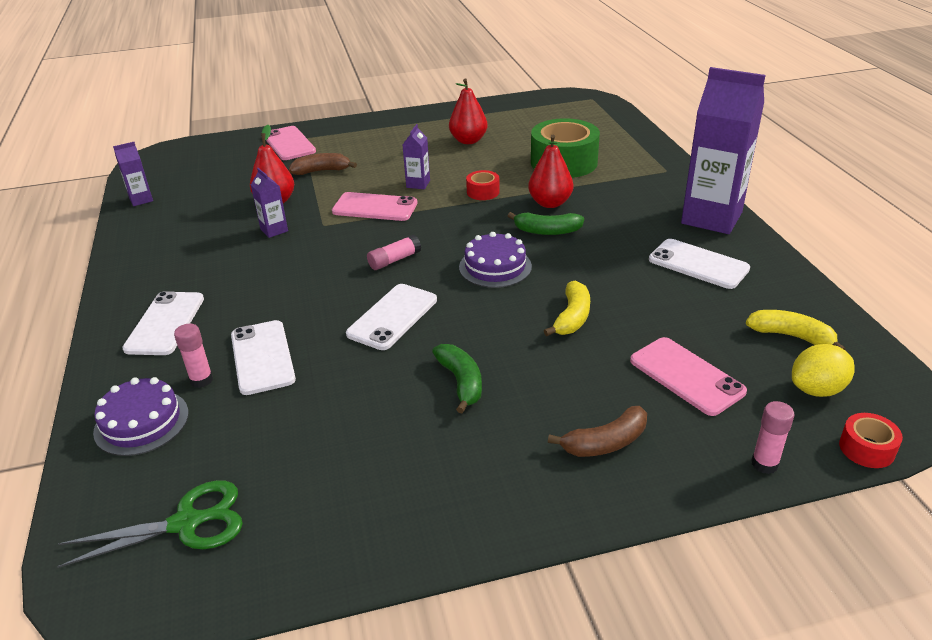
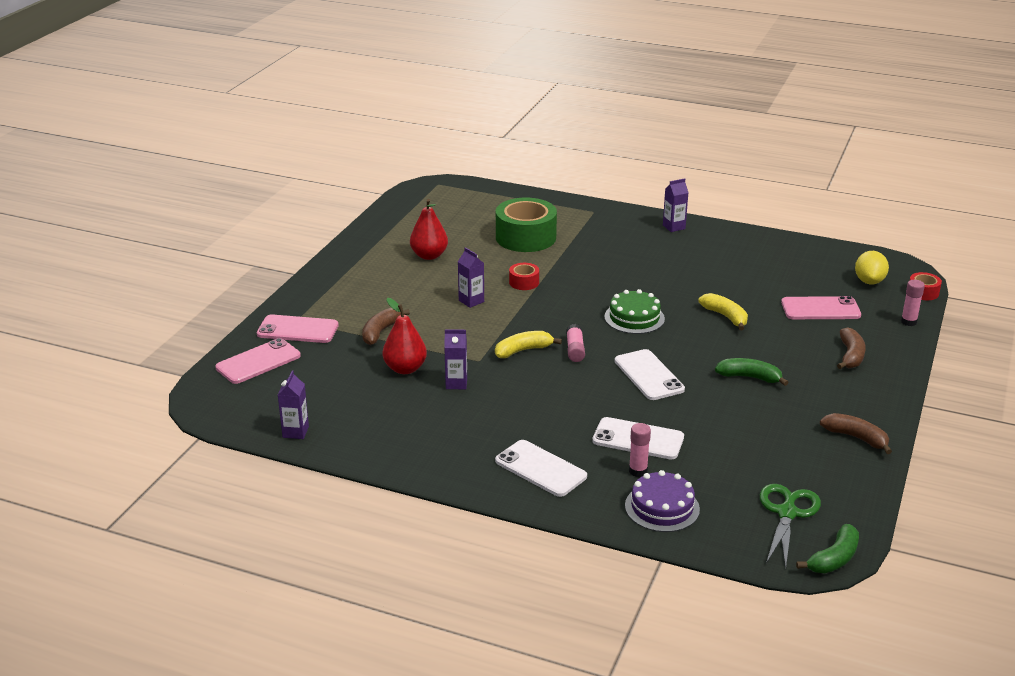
camera: 55 degrees left, 5 degrees down
(375, 207) = (483, 331): pink phone -> pink phone (258, 362)
(408, 522) = (856, 438): none -> brown banana
(495, 267) = (634, 318): purple cake -> green cake
(547, 231) = (613, 283): green banana -> green banana (834, 559)
(550, 203) = (577, 266): red pear -> none
(698, 264) = (719, 255): white phone -> none
(711, 218) = (674, 227): purple carton -> purple carton, size x0.44
(791, 336) = (819, 265): yellow banana -> yellow banana (523, 350)

